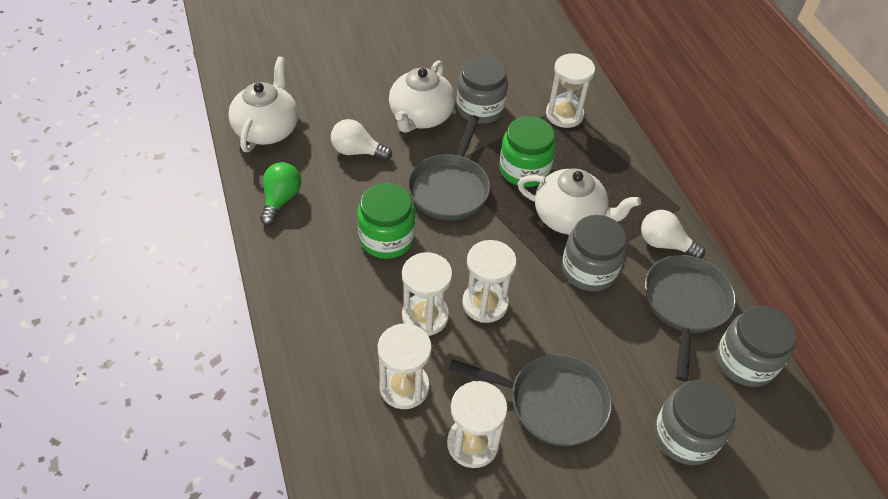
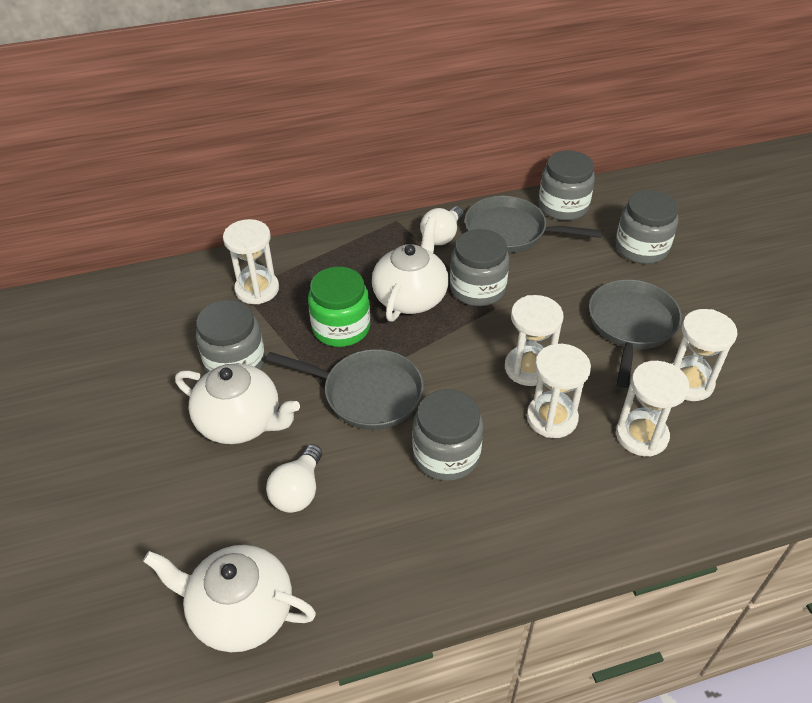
camera: 85 degrees left, 5 degrees down
(281, 199) = (384, 578): green light bulb -> none
(386, 238) = (446, 455): green jar -> grey jar

